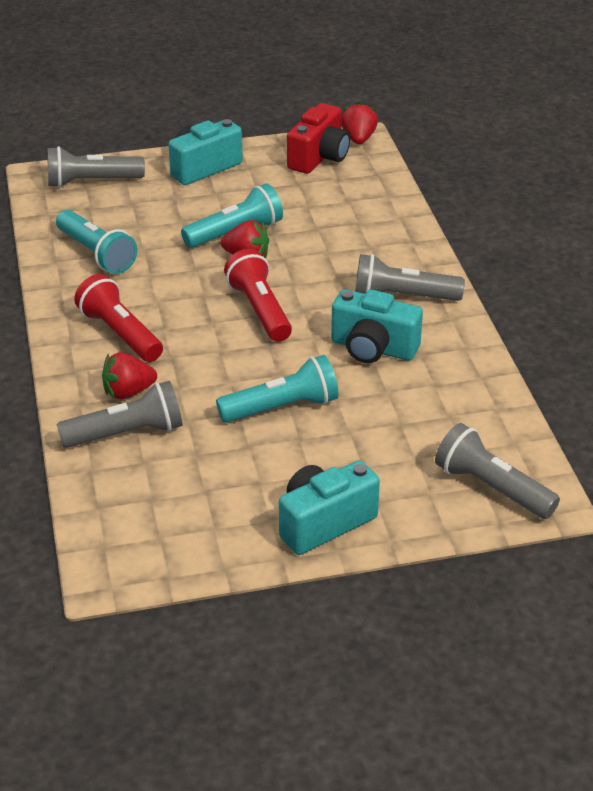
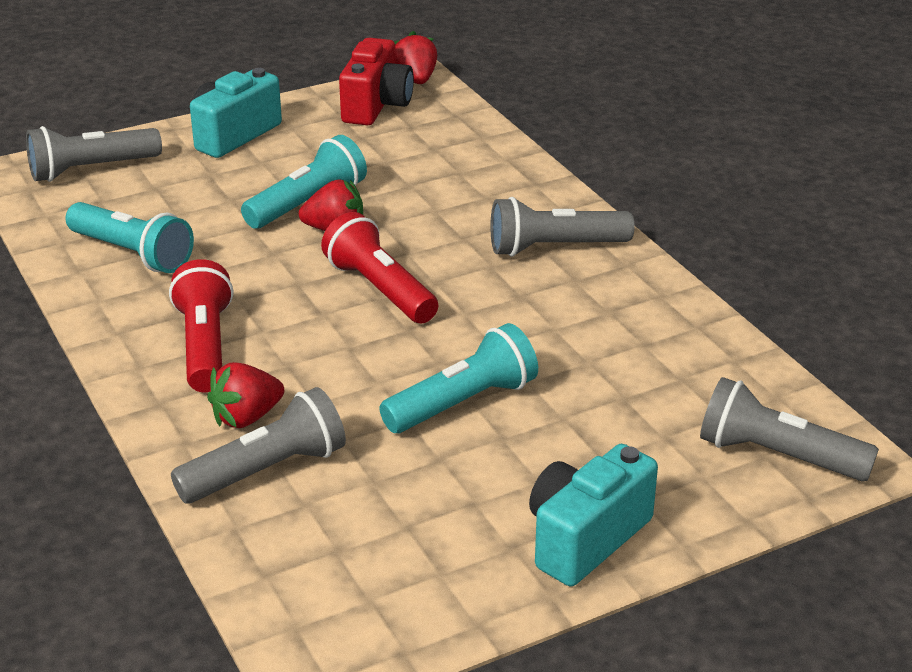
camera: 15 degrees left, 5 degrees down
(120, 333) = (205, 346): red flashlight -> red flashlight turned 45 degrees clockwise
(373, 348) = (547, 313): turquoise camera -> none

